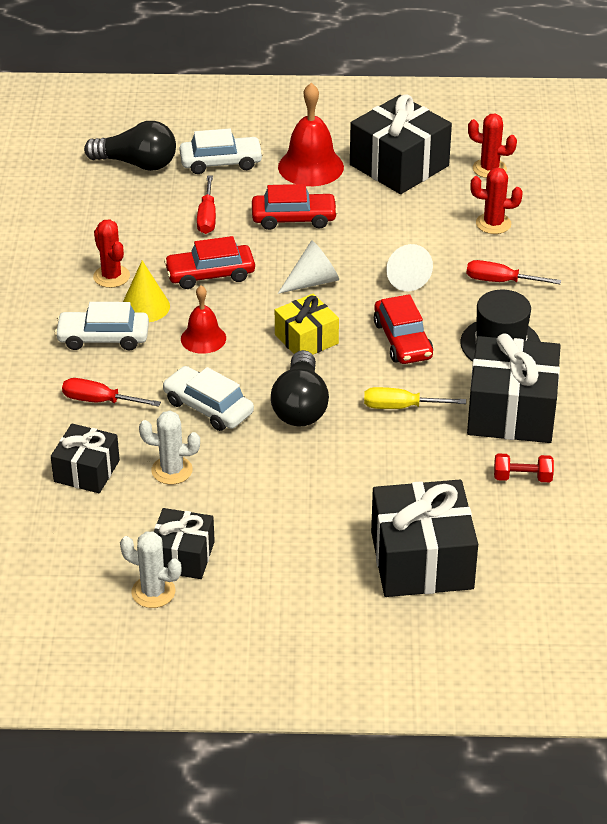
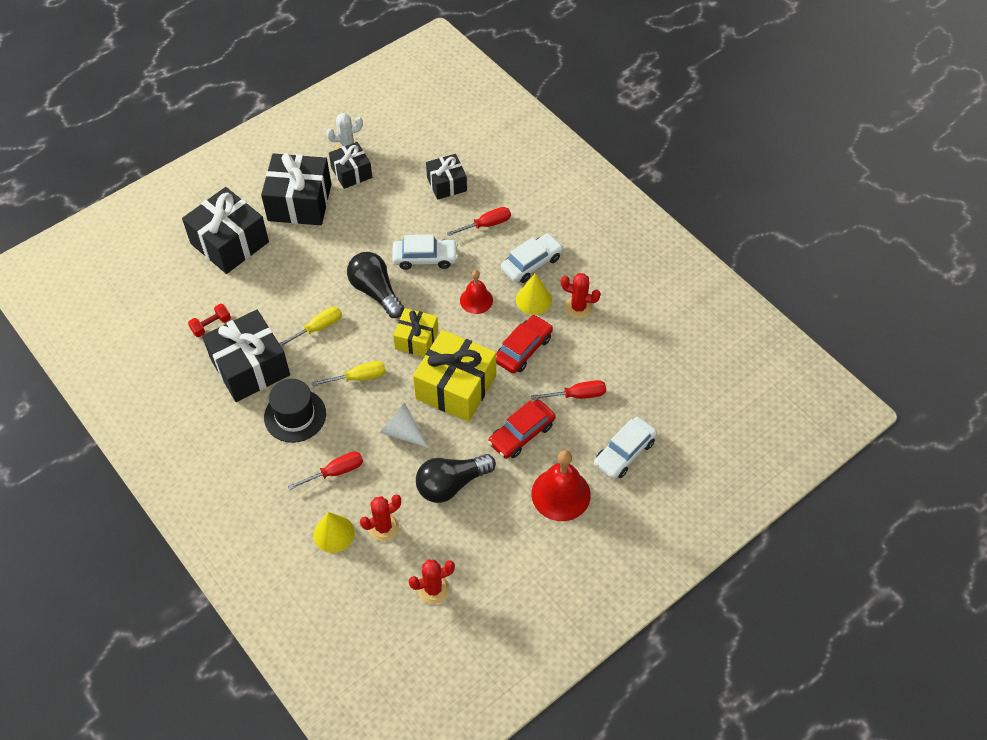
camera: 140 degrees right, 15 degrees up
(137, 164) = (675, 410): black light bulb -> black light bulb (451, 484)
(172, 470) = (404, 211): white cactus -> none
(207, 217) = (577, 395): red screwdriver -> red screwdriver turned 120 degrees clockwise
(313, 281) = (455, 387): white cone -> yellow gift
(399, 165) = (501, 542): black gift -> black gift (299, 202)
(402, 340) = (358, 378): red car -> yellow screwdriver
(544, 242) = (334, 533): none -> yellow cone

